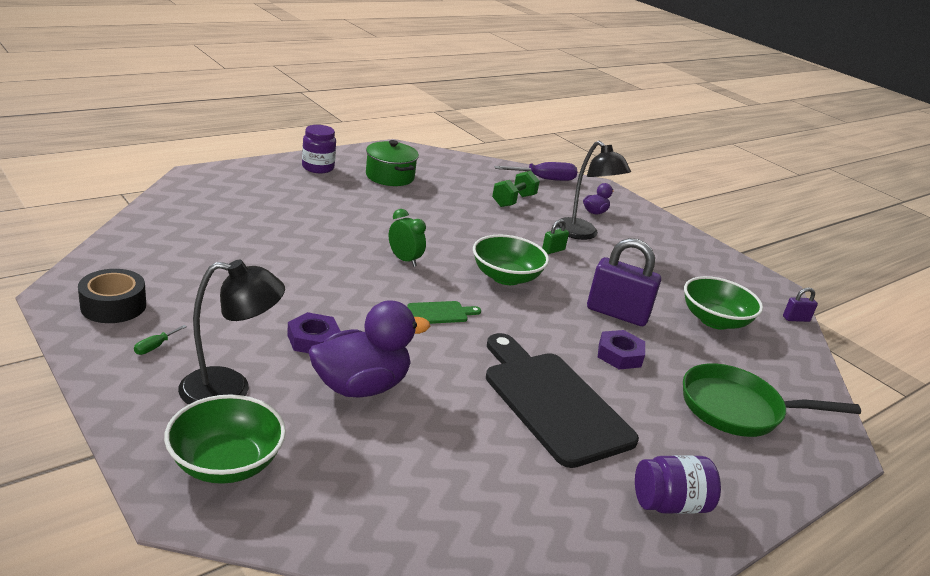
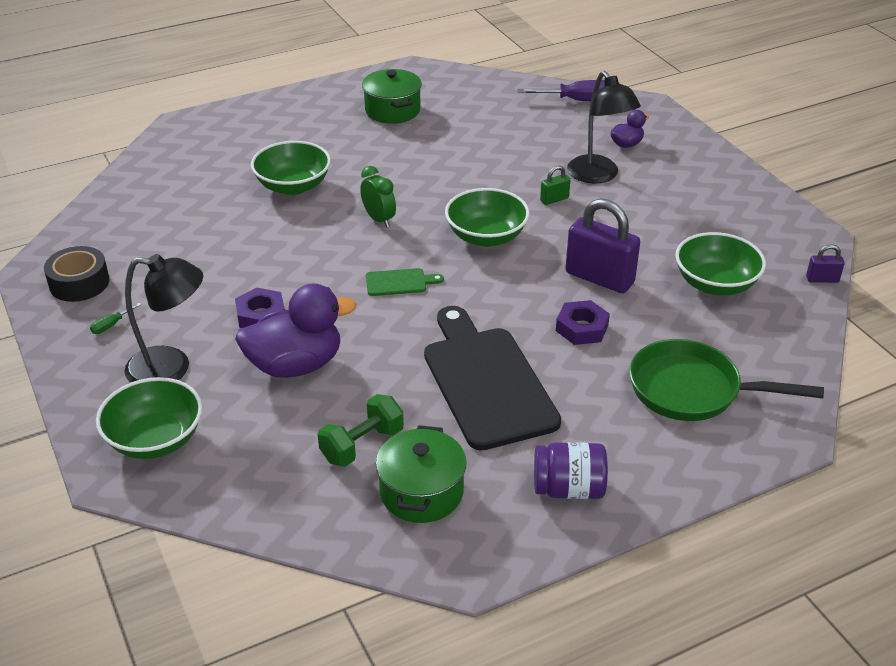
camera: 15 degrees right, 10 degrees up
(316, 229) = (293, 186): none -> green bowl
(318, 168) = (314, 104): purple jar -> none
(513, 201) = (530, 134): green dumbbell -> green dumbbell (362, 445)
(528, 512) = (421, 492): none -> green pot

